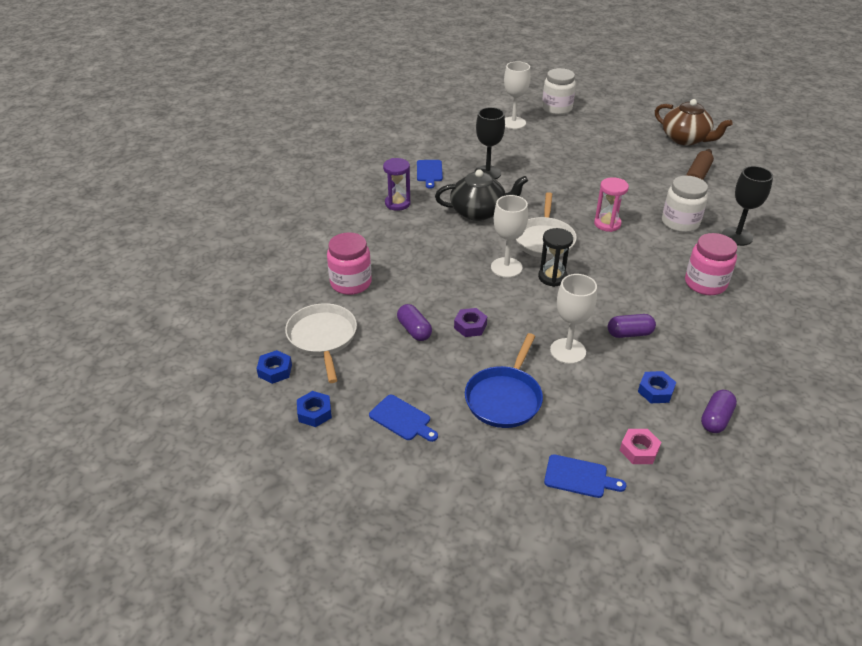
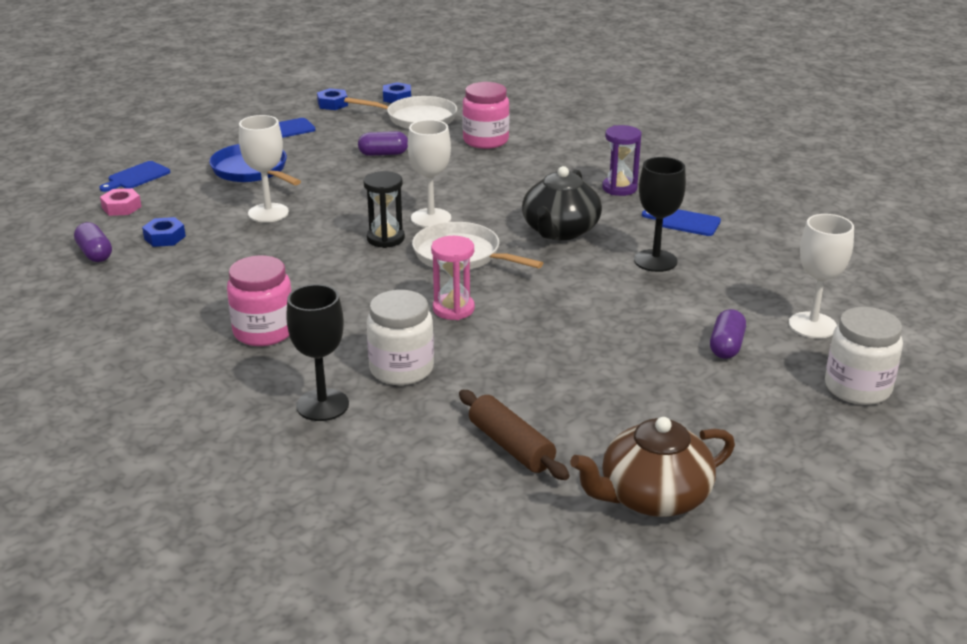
camera: 115 degrees right, 10 degrees down
(470, 326) = (359, 178): purple nut -> none
(629, 333) = (249, 252): purple capsule -> purple capsule (726, 346)

